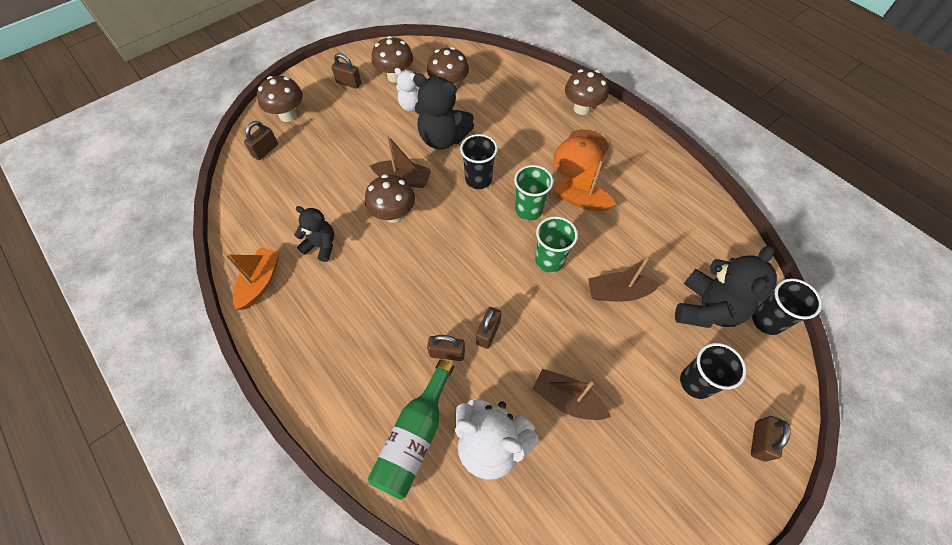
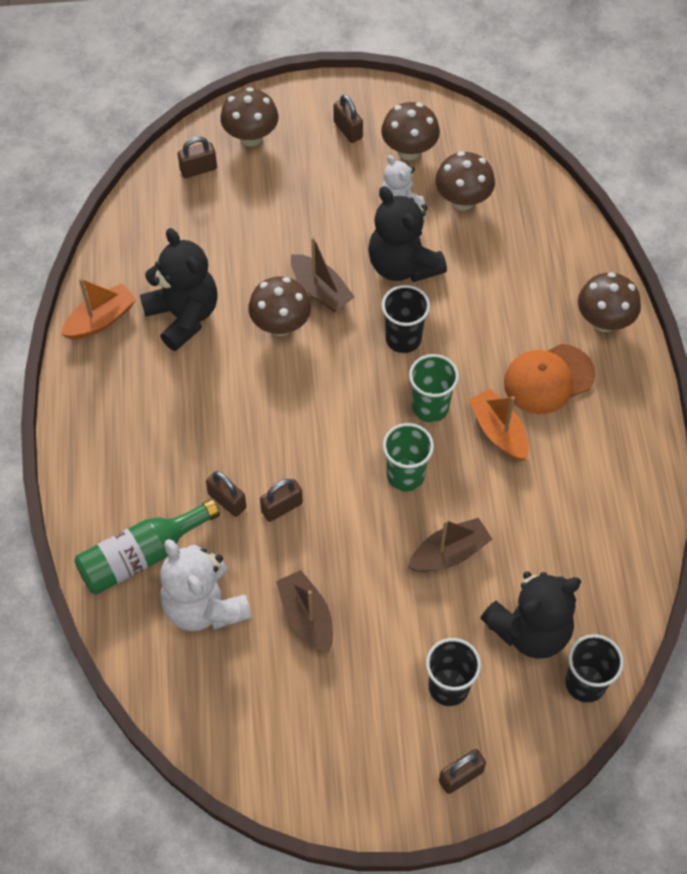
camera: 35 degrees right, 0 degrees up
(321, 246) = (183, 316): black teddy bear -> black teddy bear, size x1.67
(618, 292) = (449, 553): brown boat -> brown boat turned 120 degrees clockwise

